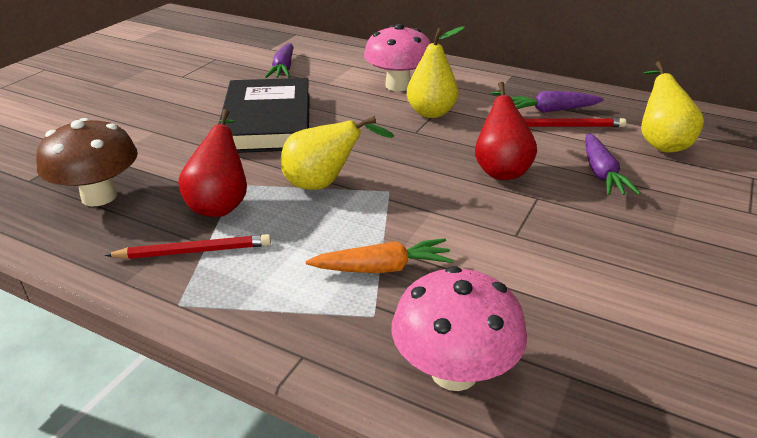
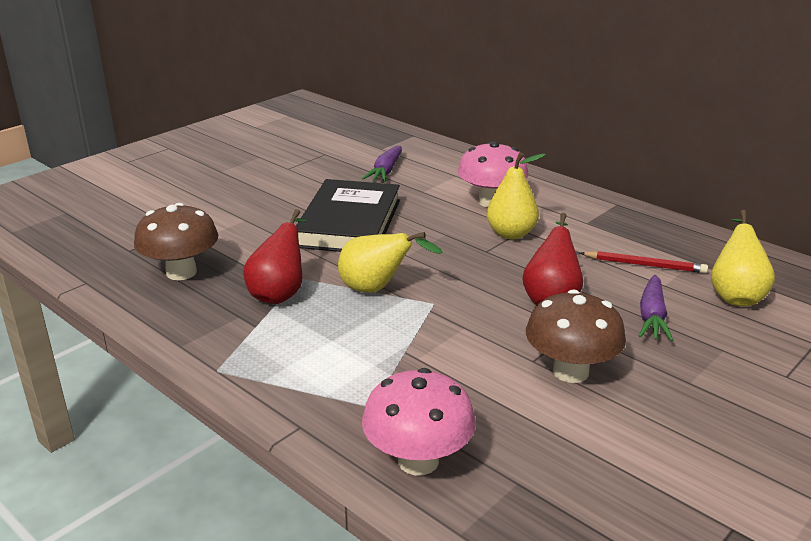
camera: 15 degrees right, 5 degrees down
(194, 251) = (243, 330): red pencil -> none
(383, 268) = (397, 369): orange carrot -> none
(550, 110) = (636, 246): purple carrot -> none
(558, 240) = (570, 371): none -> brown mushroom

